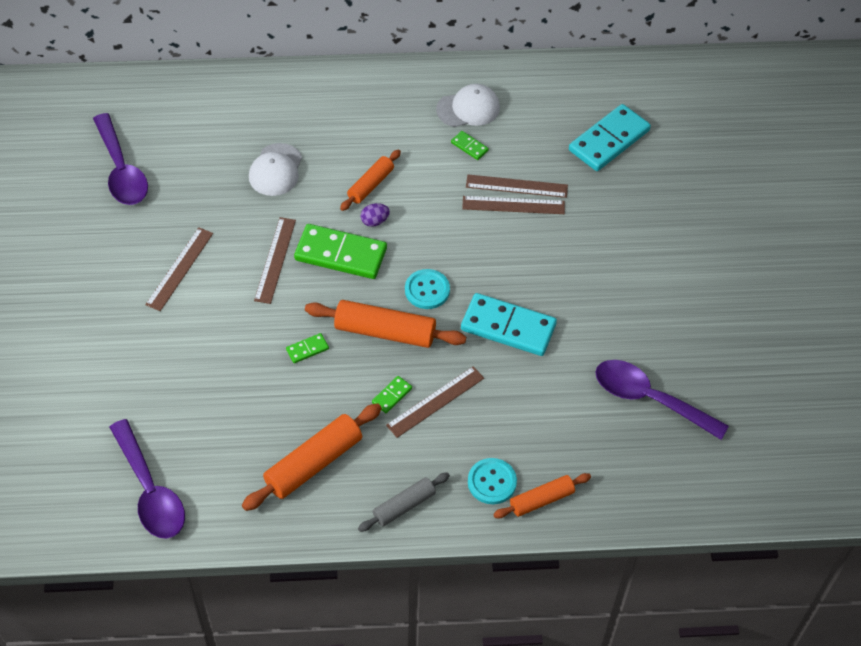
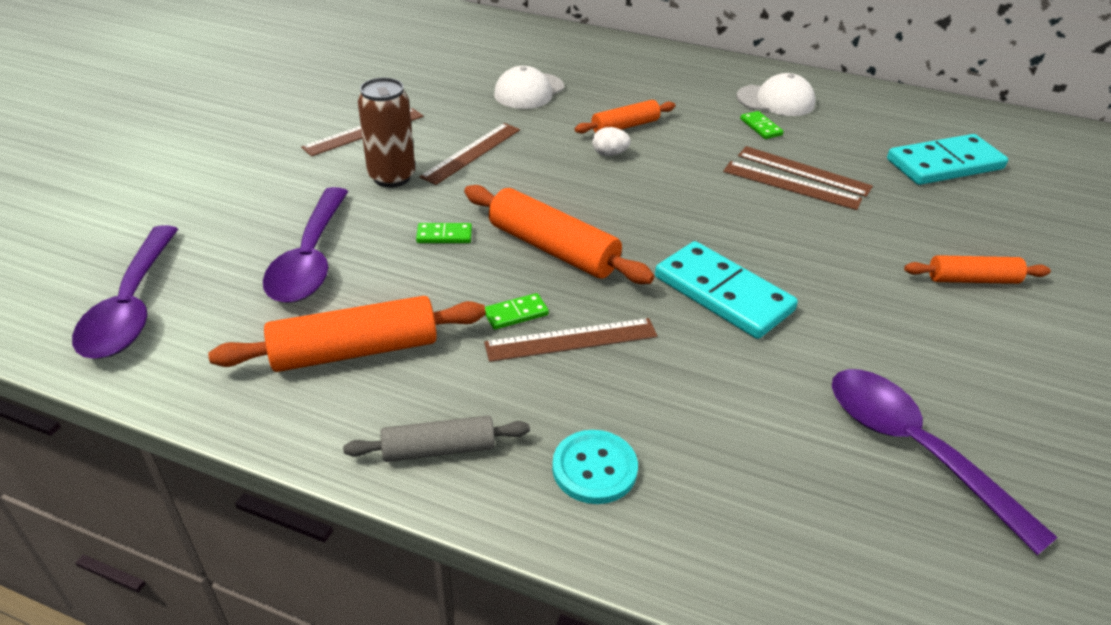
camera: 25 degrees right, 15 degrees down
(121, 170) = (376, 55): purple spoon -> purple spoon (310, 259)
(234, 308) = (392, 177): none -> brown can
(340, 254) = (549, 168): green domino -> none
(375, 221) = (609, 154): purple egg -> white egg
(427, 290) = (634, 227): turquoise button -> none
(541, 500) = (663, 526): orange rolling pin -> orange rolling pin (972, 279)

